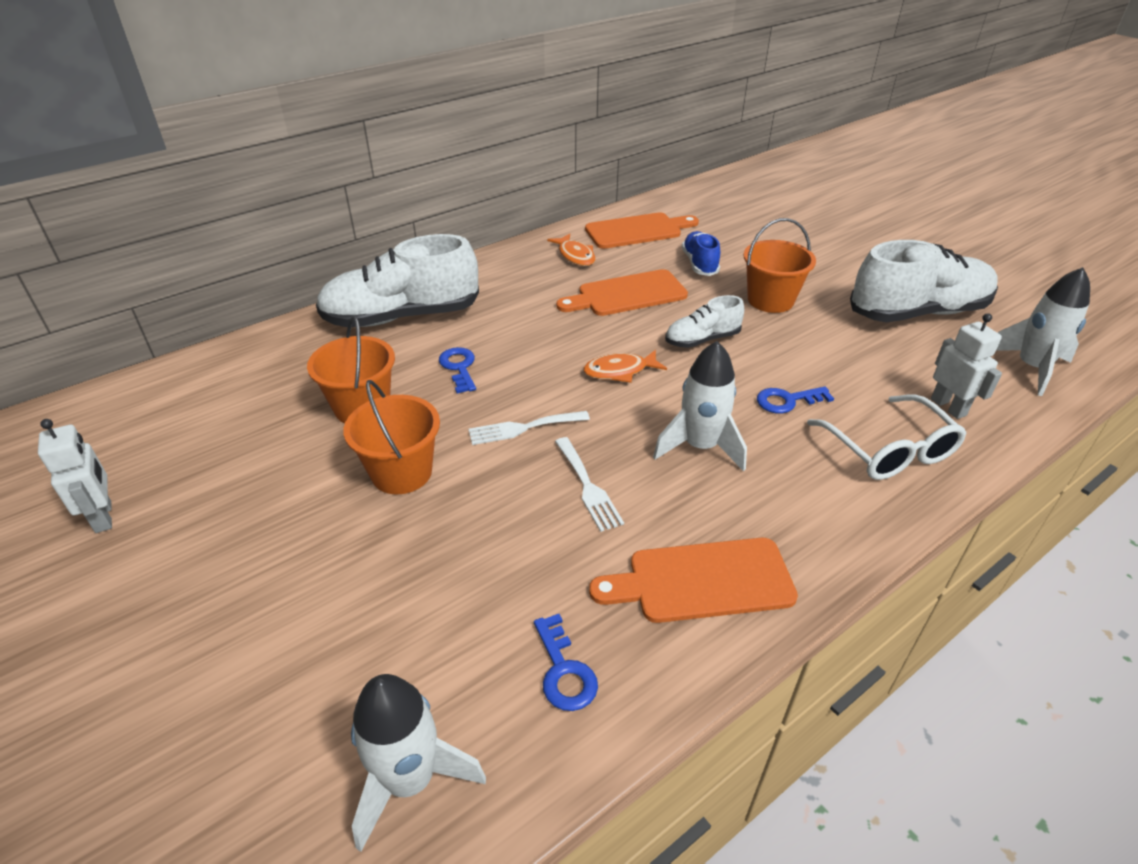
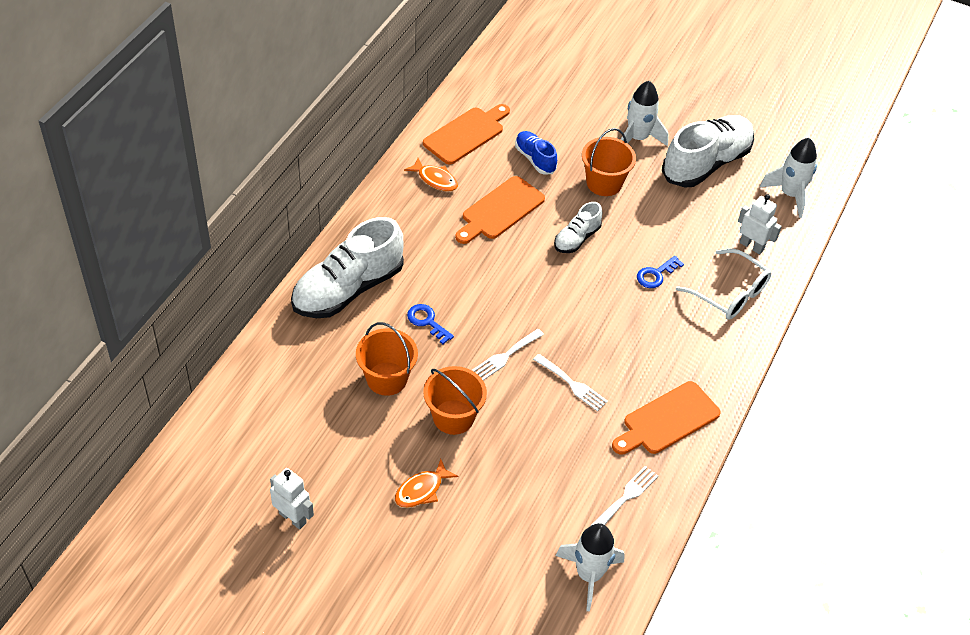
camera: 30 degrees left, 10 degrees up
(564, 671) = (626, 496): blue key -> white fork
(620, 371) = (538, 286): orange fish -> orange fish (421, 490)
(700, 447) = (621, 331): white rocket -> white rocket (637, 138)

